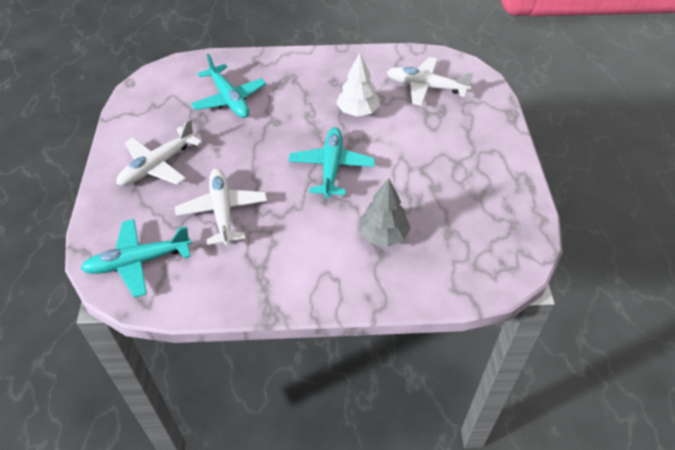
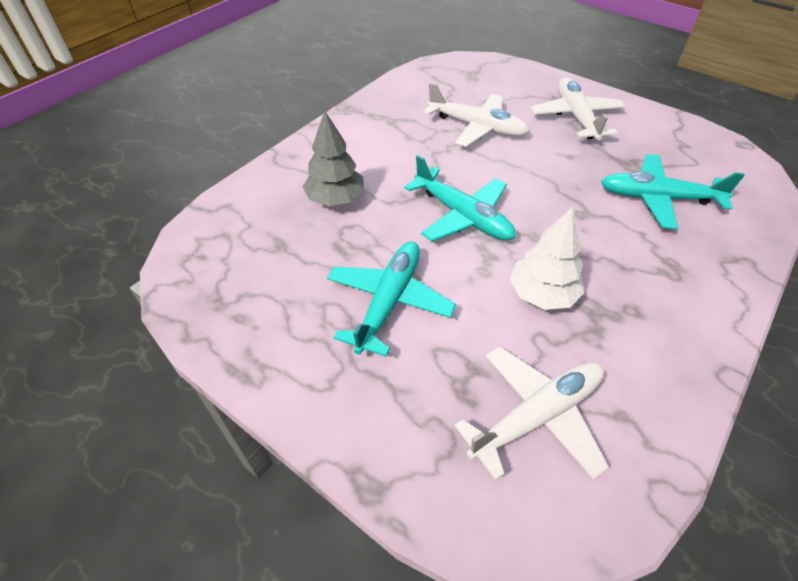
camera: 130 degrees right, 0 degrees up
(139, 262) = (466, 76): turquoise plane -> turquoise plane (389, 302)

